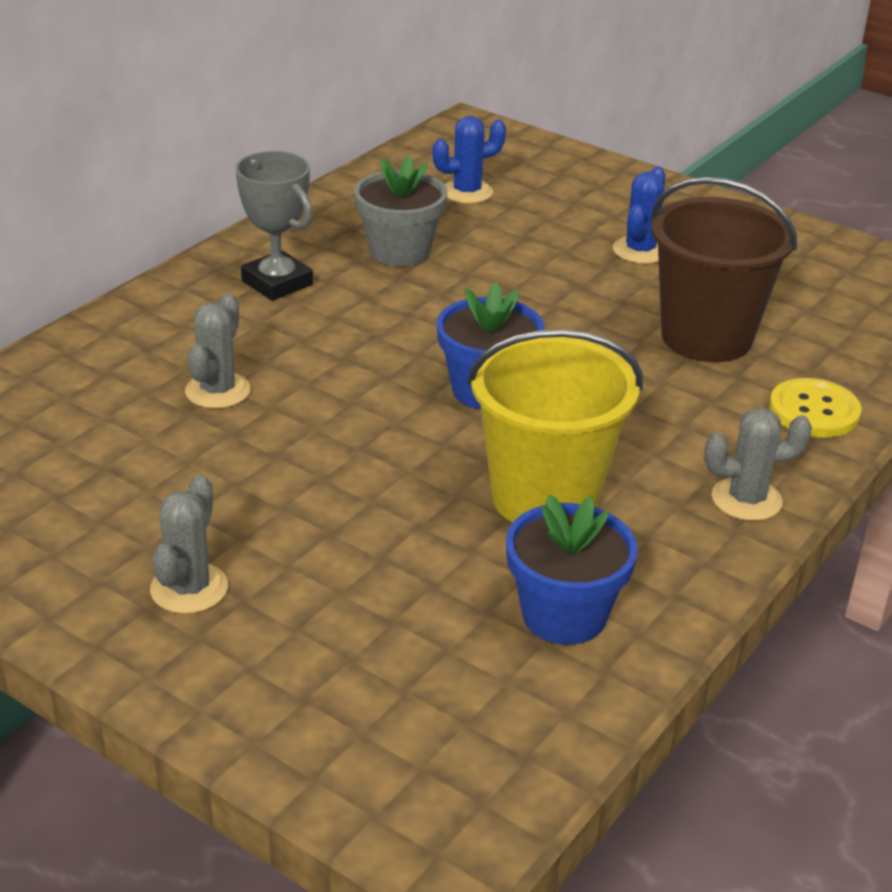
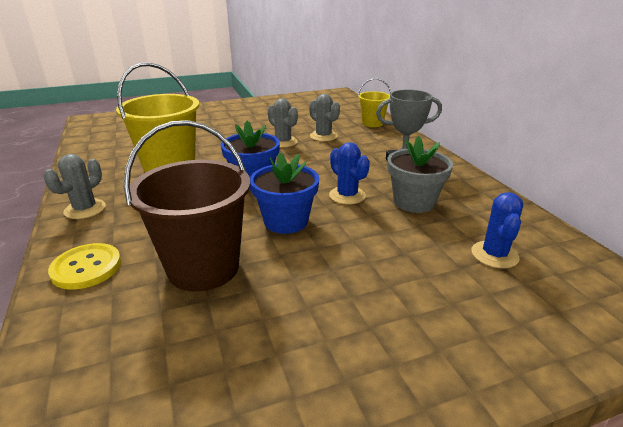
camera: 125 degrees right, 5 degrees down
(86, 357) = (372, 123): none -> yellow bucket
(189, 588) = (226, 115): grey cactus -> grey cactus (283, 142)
(564, 615) = (117, 152): blue flower pot -> blue flower pot (286, 221)
(640, 251) = (340, 298): blue cactus -> blue cactus (347, 195)

